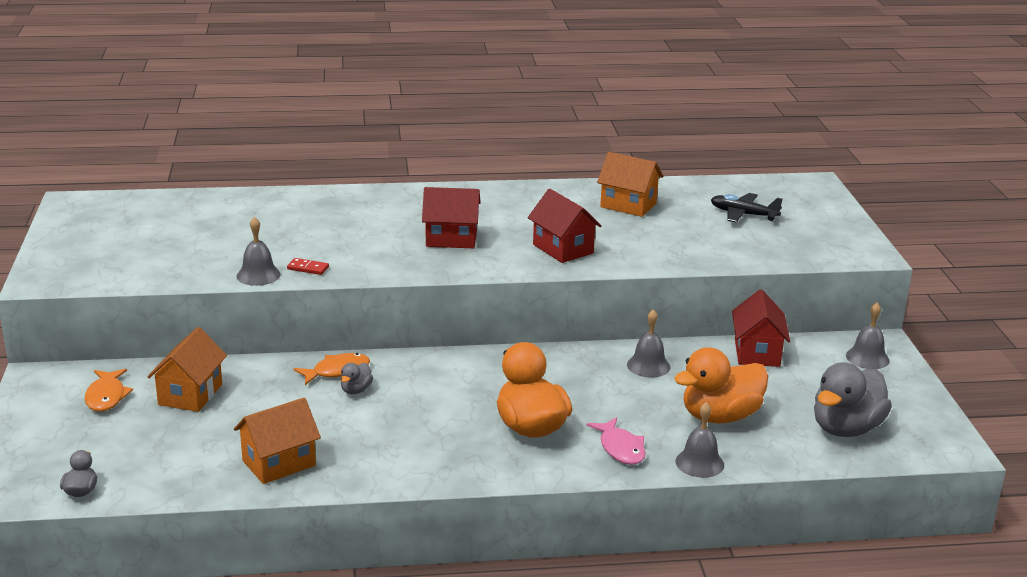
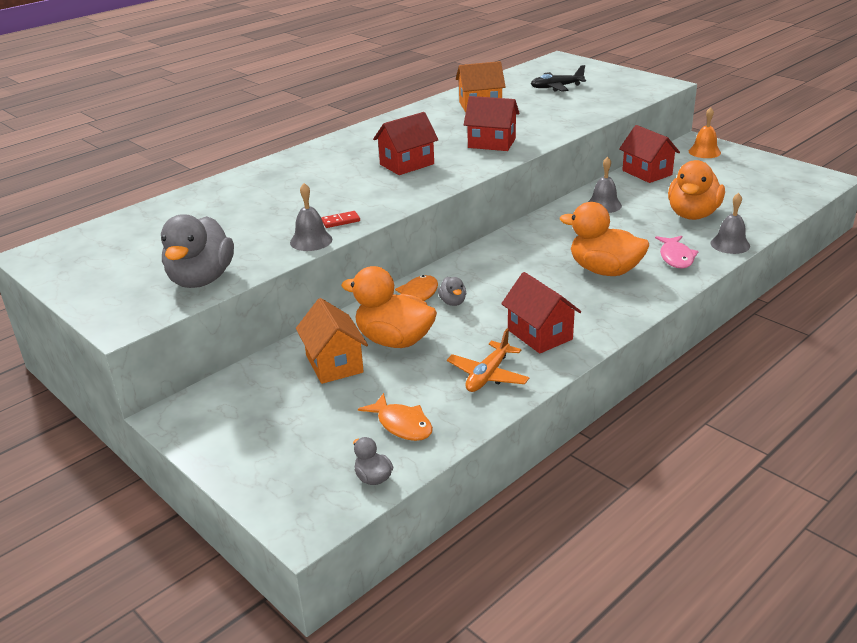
camera: 35 degrees left, 5 degrees up
(106, 396) = (266, 399): orange fish -> orange fish (402, 425)
(260, 399) = (394, 340): none -> orange duck
(279, 463) = (488, 375): orange house -> orange plane
(374, 453) = (540, 334): none -> red house
(620, 448) = (676, 257): pink fish -> pink fish turned 60 degrees clockwise
(846, 428) = (762, 192): grey duck -> grey duck (201, 279)
(867, 358) = (704, 152): grey bell -> orange bell

